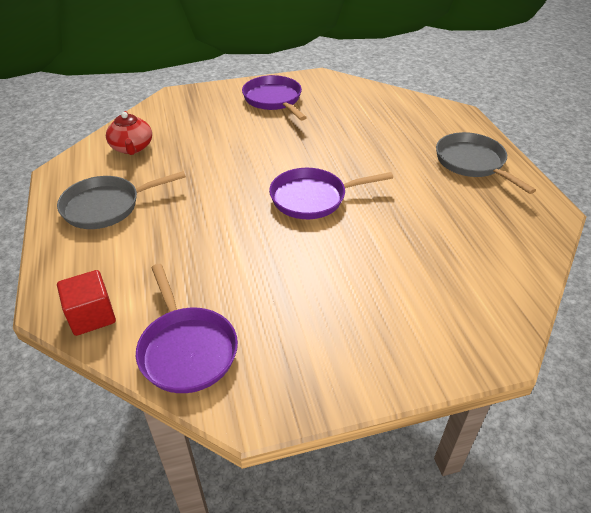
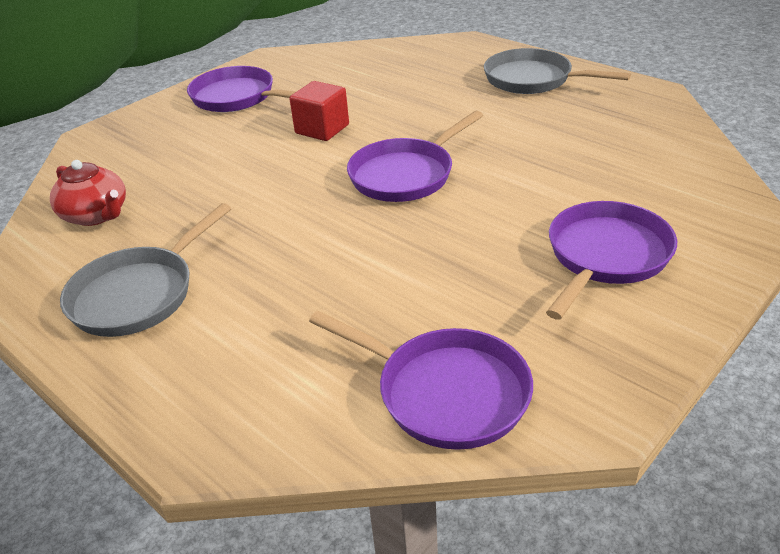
camera: 30 degrees left, 5 degrees down
(92, 316) = (272, 424): red cube -> red cube (322, 129)
(370, 317) = (605, 256): none -> purple pan

